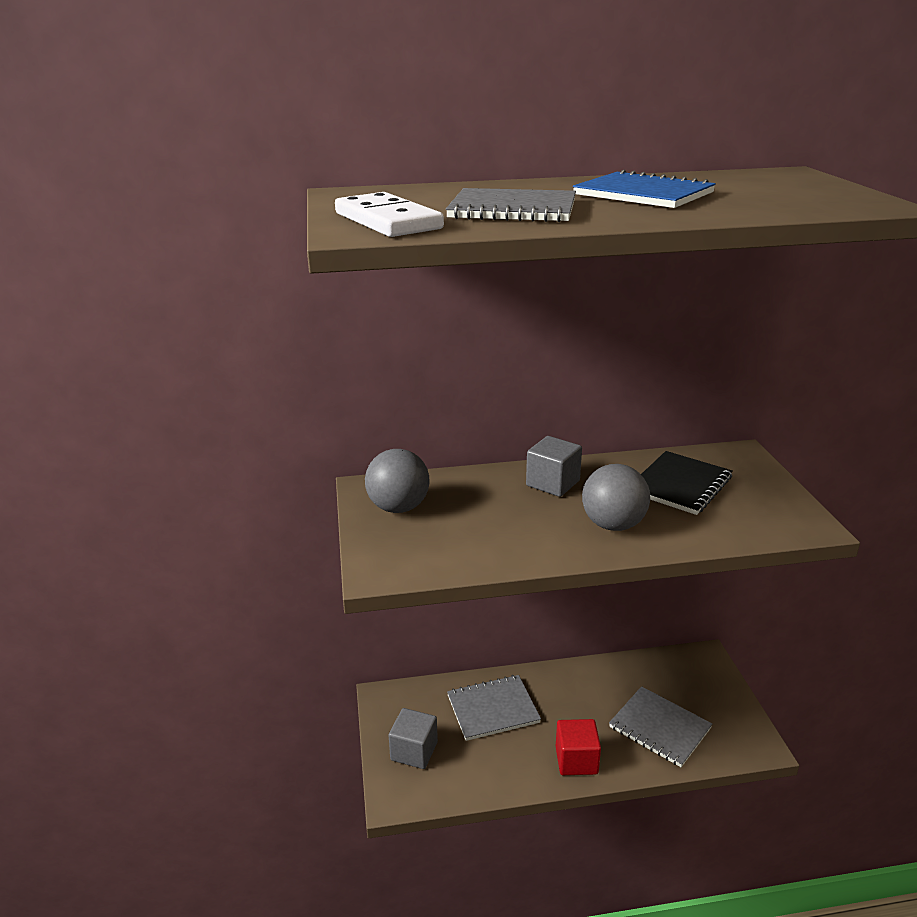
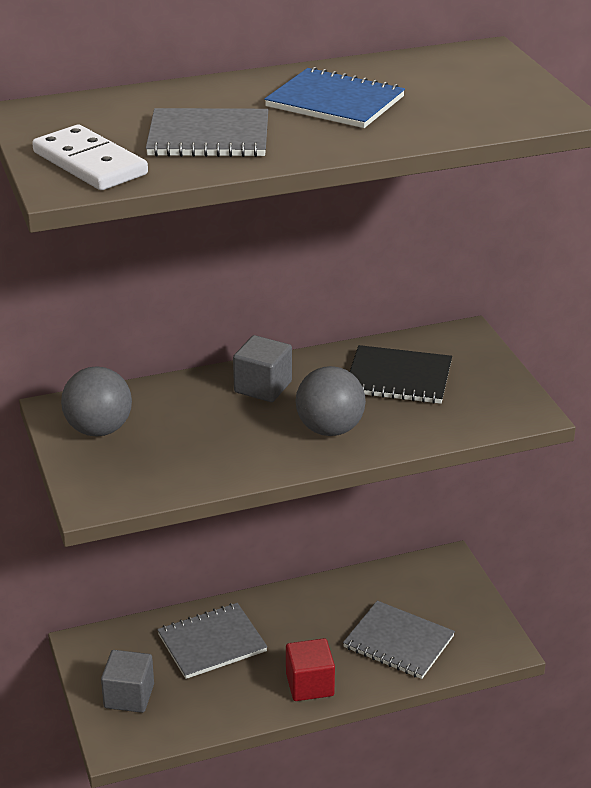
camera: 10 degrees left, 5 degrees up
(680, 485) = (398, 378): black notebook -> black notebook turned 75 degrees clockwise

